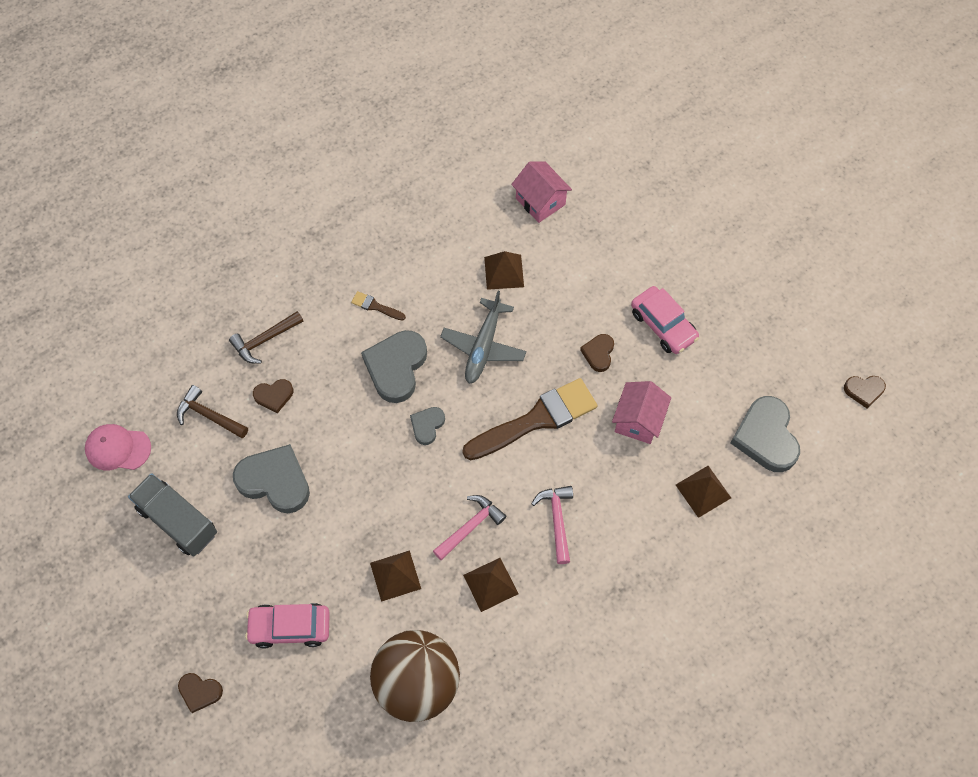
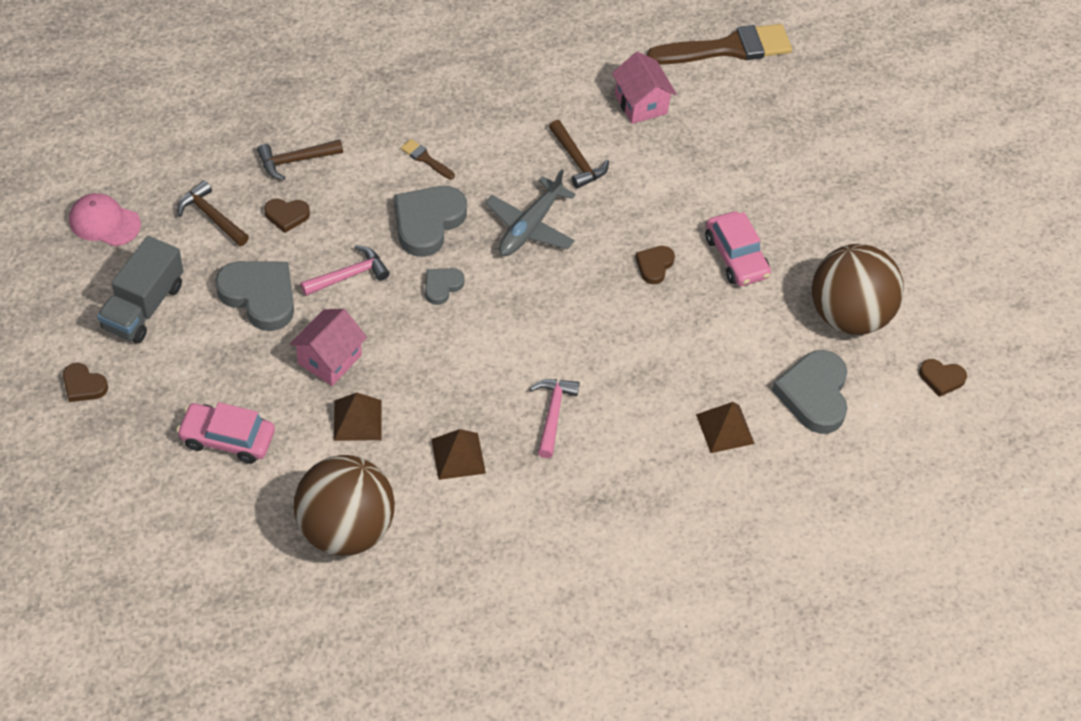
camera: 10 degrees right, 10 degrees down
(178, 521) = (143, 306): grey truck -> grey truck turned 120 degrees counterclockwise
(200, 692) = (110, 473): brown heart -> brown heart (83, 385)
(470, 527) = (455, 395): pink hammer -> pink hammer (349, 275)
(504, 272) = (577, 161): brown pyramid -> brown hammer
(536, 420) = (563, 311): brown brush -> brown brush (727, 48)
(638, 420) = (676, 341): pink house -> pink house (329, 359)
(771, 353) = (848, 315): none -> brown ball

